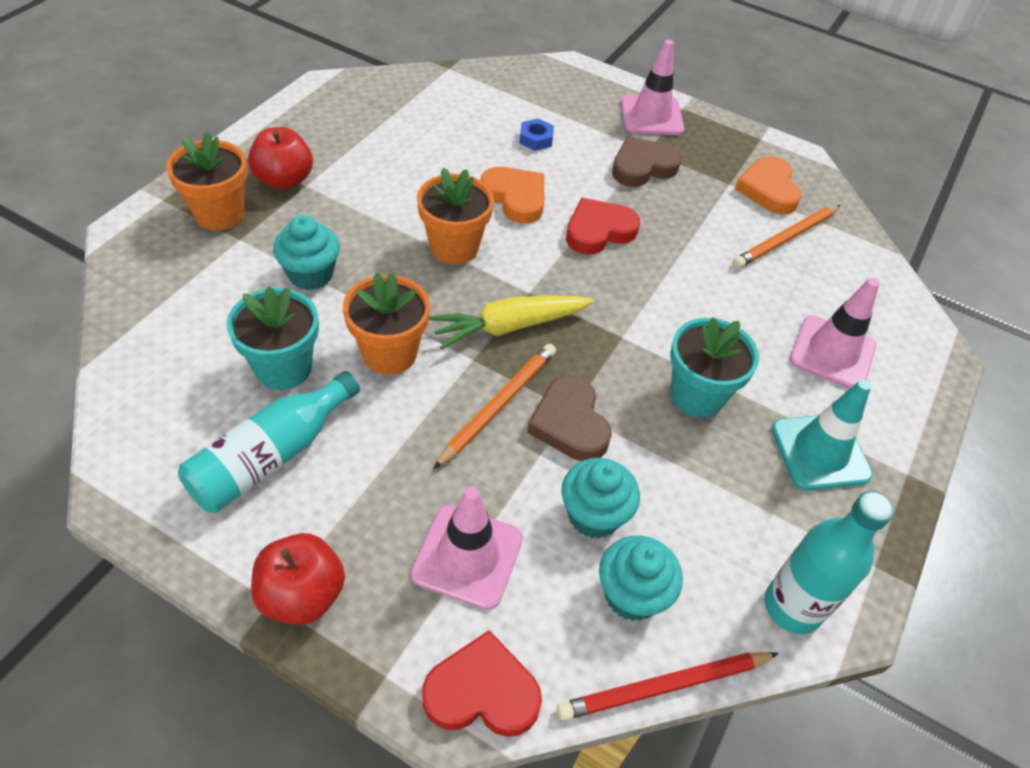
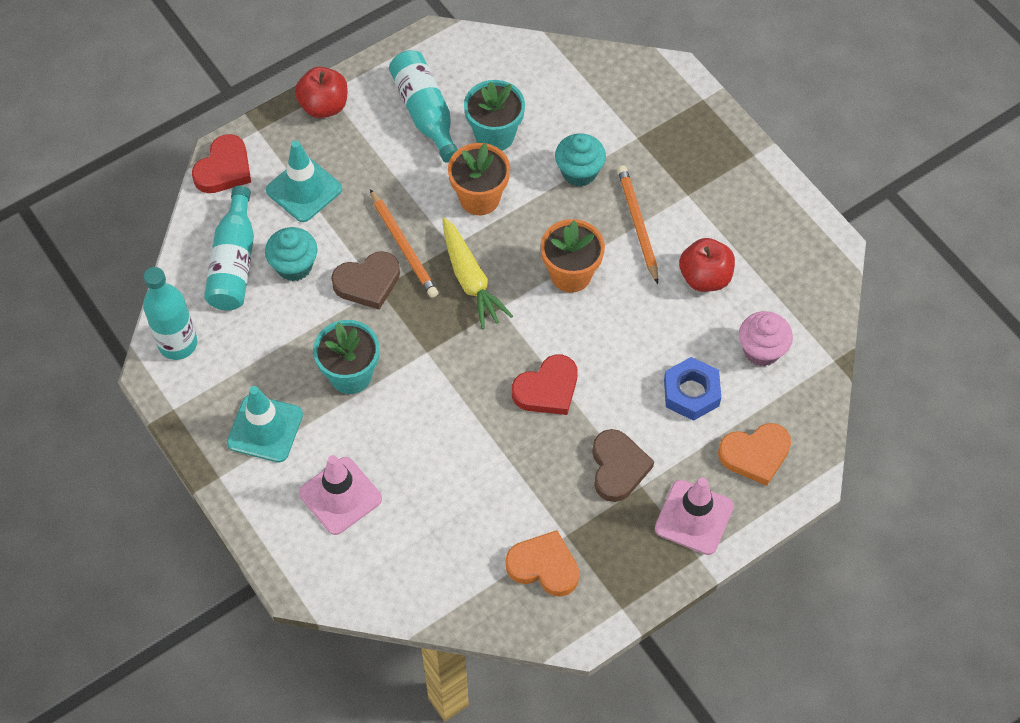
camera: 120 degrees right, 10 degrees up
(219, 214) = (671, 131): orange flower pot -> none
(284, 180) = (699, 181): red apple -> red apple (705, 277)
(464, 107) = (761, 350): none -> pink cupcake
(467, 556) = (304, 190): pink traffic cone -> turquoise traffic cone
(509, 327) = (471, 280): yellow carrot -> yellow carrot turned 150 degrees clockwise
(515, 198) = (614, 342): orange heart -> orange heart (755, 455)
(536, 139) = (691, 392): blue nut -> blue nut, size x1.62
(570, 423) = (368, 282): brown heart -> brown heart turned 150 degrees clockwise
(599, 231) = (547, 389): red heart -> red heart turned 60 degrees clockwise
(631, 594) = (234, 262): turquoise cupcake -> turquoise bottle
(665, 686) = (176, 254): red pencil -> none
(785, 239) = (475, 540): orange pencil -> orange pencil (638, 224)

